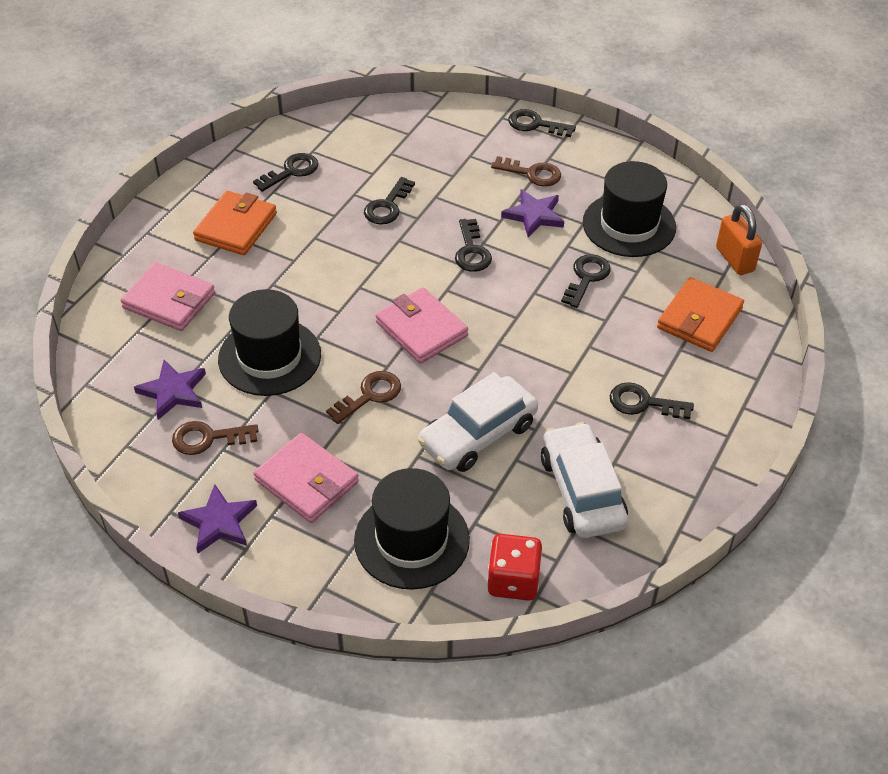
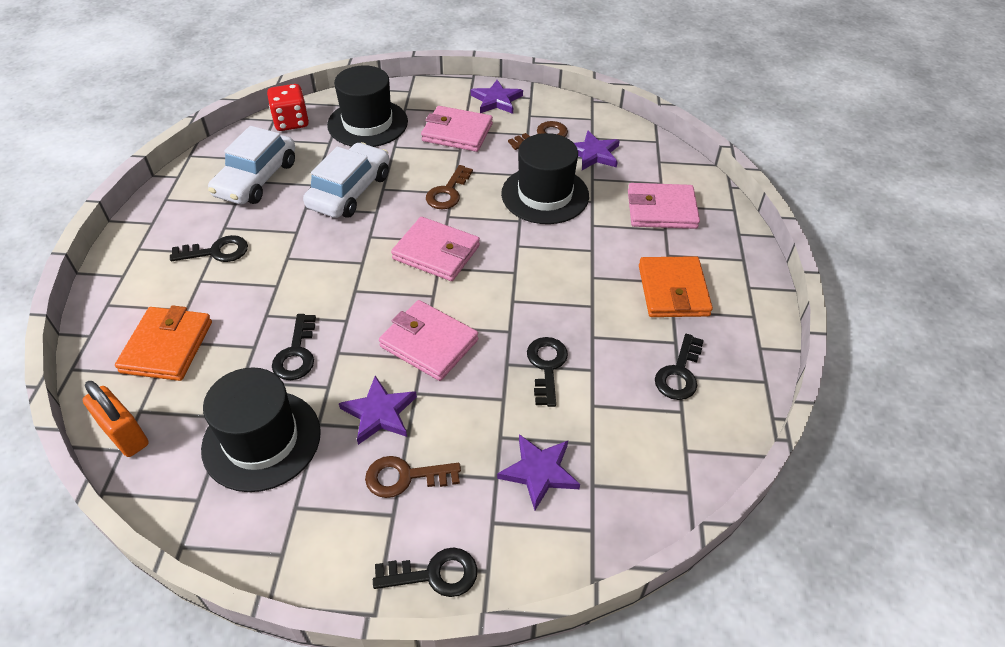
camera: 155 degrees right, 0 degrees up
(439, 149) = (539, 472): none -> purple star
(471, 251) = (429, 343): black key -> pink wallet
(582, 491) = (256, 179): white car -> white car turned 60 degrees clockwise

